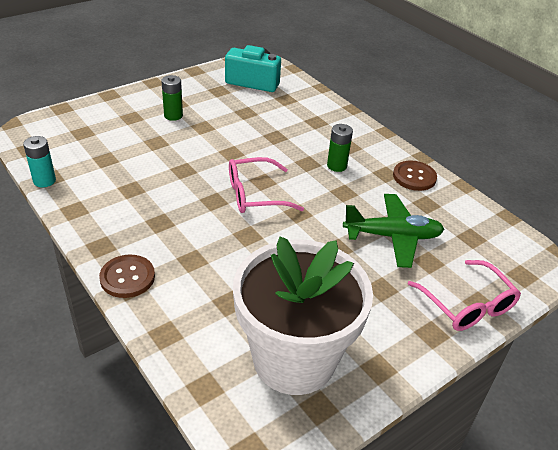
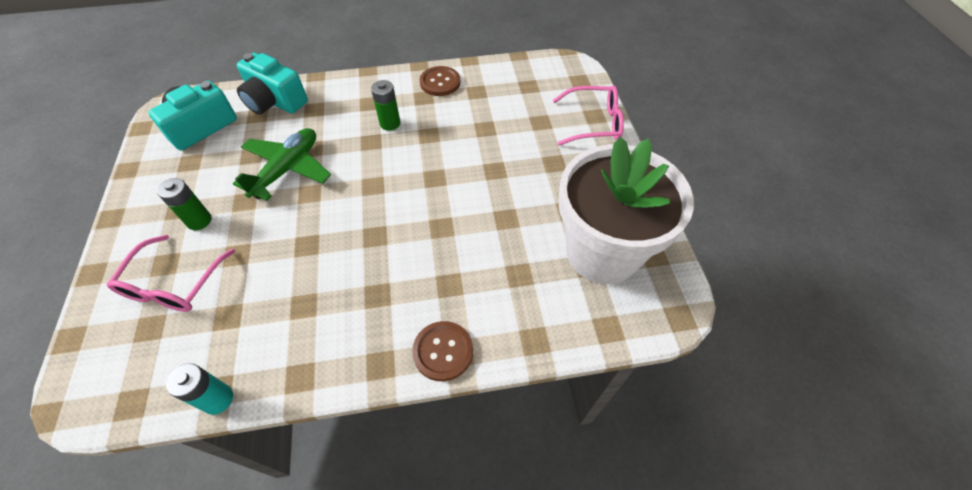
camera: 60 degrees left, 15 degrees up
(255, 195) = (388, 199): pink glasses -> pink glasses (173, 284)
(306, 101) = (275, 101): none -> turquoise camera
(392, 236) = (501, 129): green plane -> green plane (287, 169)

